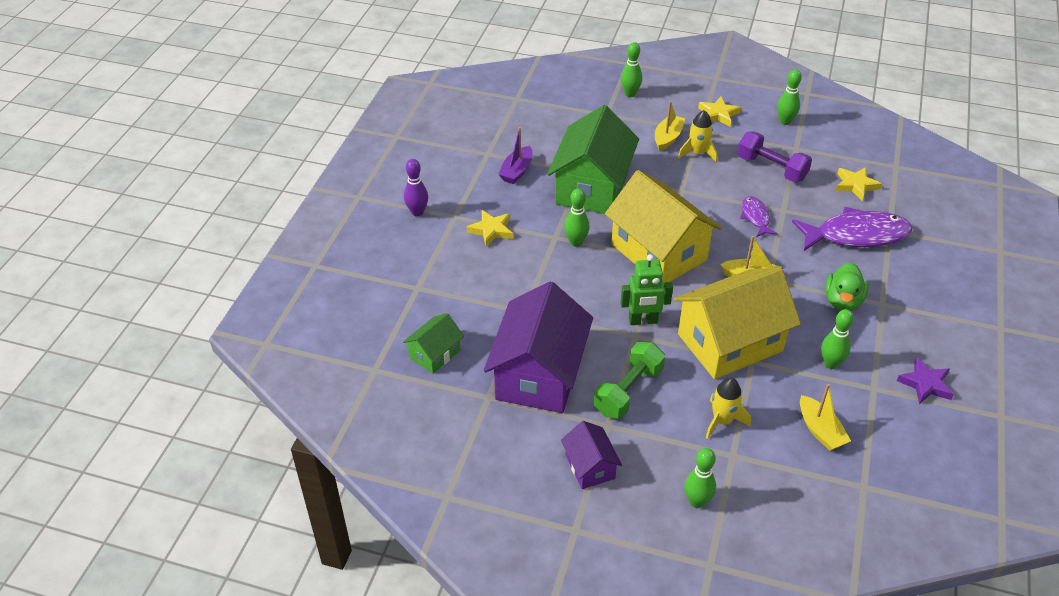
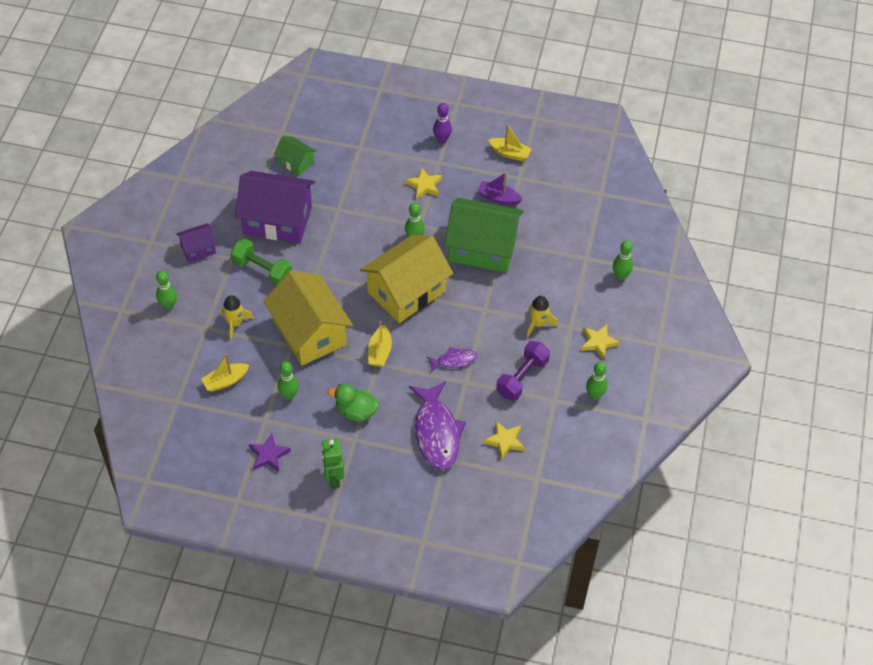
camera: 85 degrees right, 10 degrees up
(643, 321) = (330, 280): green robot -> green robot (333, 478)
(668, 138) = (557, 302): yellow boat -> yellow boat (510, 153)

